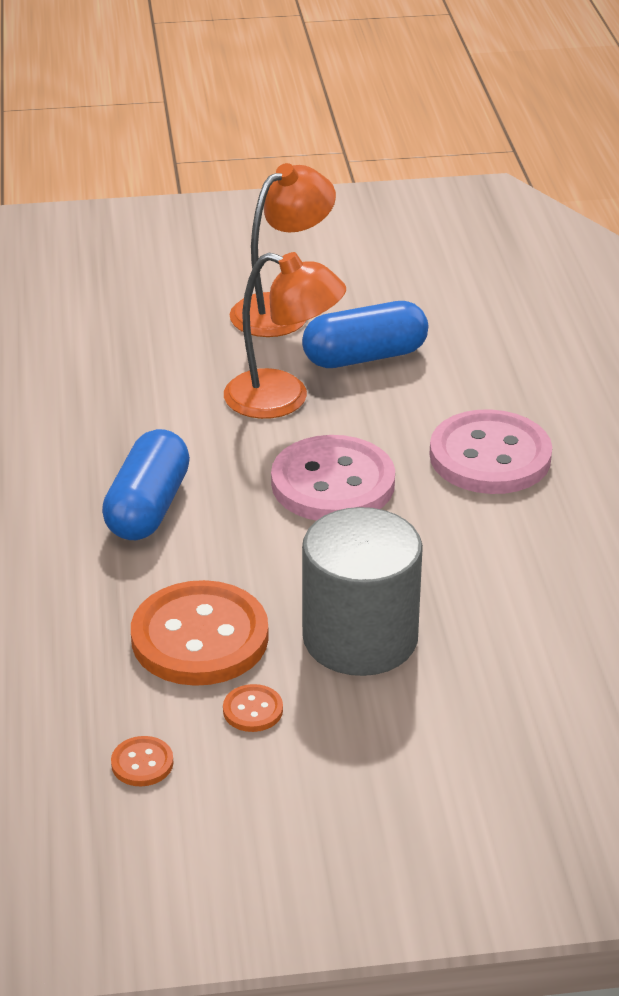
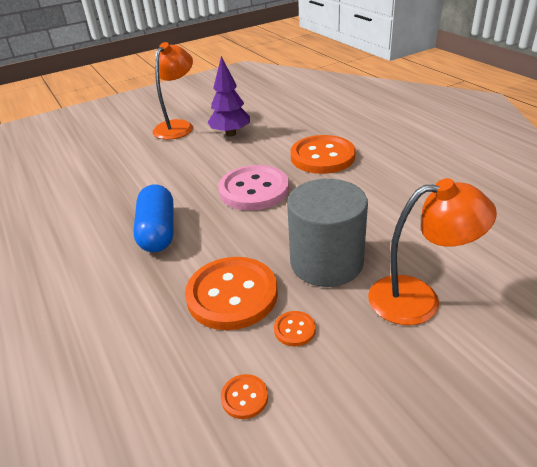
camera: 20 degrees left, 0 degrees up
(283, 399) = (202, 161): orange lamp -> orange lamp (418, 298)
(364, 356) = (231, 134): blue capsule -> purple tree
(490, 456) = (322, 157): pink button -> orange button

